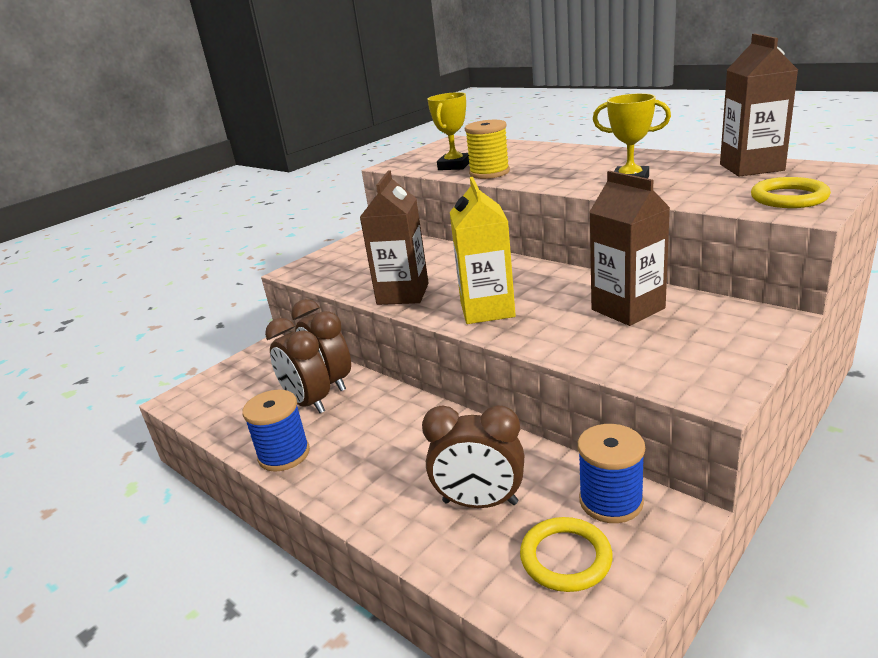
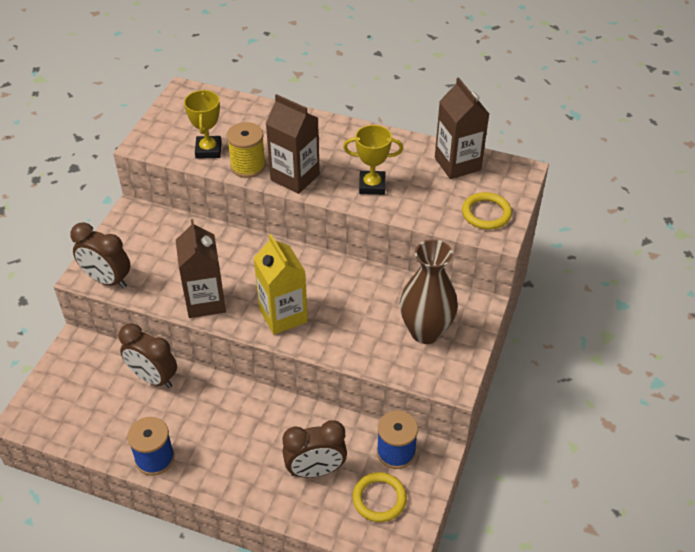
camera: 25 degrees left, 20 degrees up
(308, 403) = (146, 404): brown clock -> brown clock (107, 280)
(628, 309) = (385, 304): brown carton -> brown carton (295, 177)
(680, 337) = (426, 331): none -> brown vase

